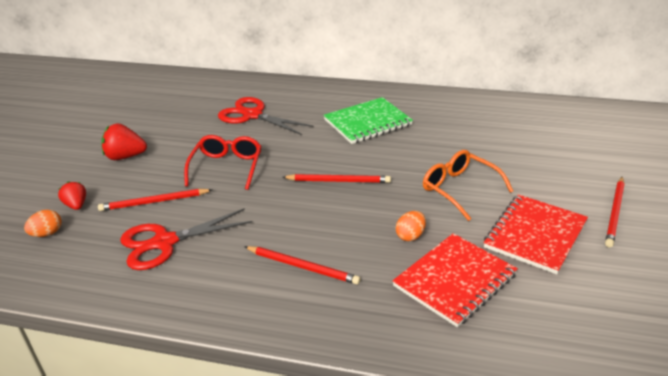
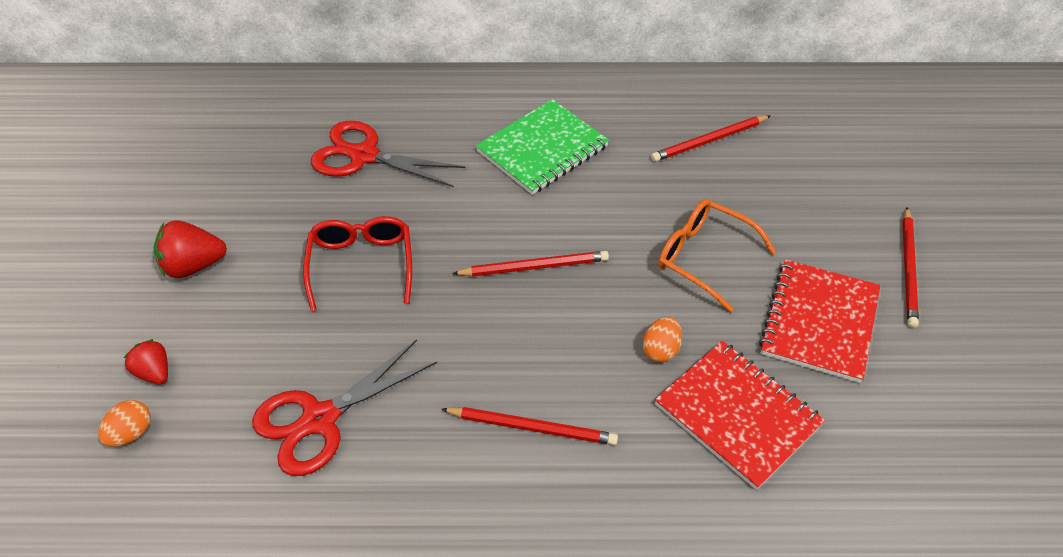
camera: 15 degrees left, 15 degrees up
(154, 202) = (274, 347): red pencil -> red pencil (709, 141)
(455, 280) = (737, 415): red notebook -> red notebook turned 75 degrees counterclockwise

